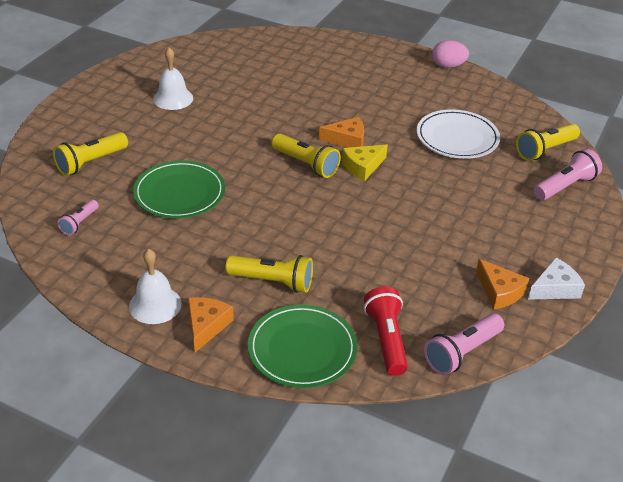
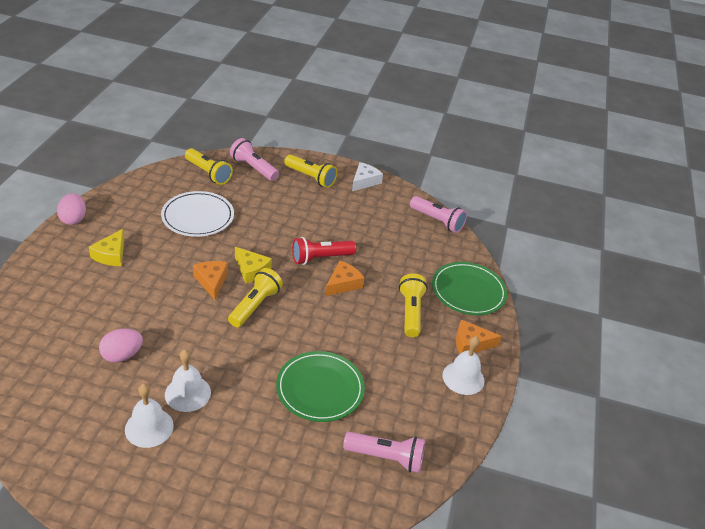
camera: 105 degrees left, 0 degrees up
(79, 223) = (386, 457): pink flashlight -> pink flashlight, size x1.67
(91, 162) = (288, 476): yellow flashlight -> yellow flashlight (311, 177)
(202, 118) = (187, 393): none -> white bell
(257, 88) = (122, 355): none -> pink egg
(386, 339) = (441, 252): red flashlight -> red flashlight (320, 258)
(392, 85) = (111, 255): none -> yellow cheese
(499, 292) = (377, 203): orange cheese -> orange cheese (343, 284)
(555, 288) = (364, 181): white cheese -> white cheese turned 75 degrees clockwise

